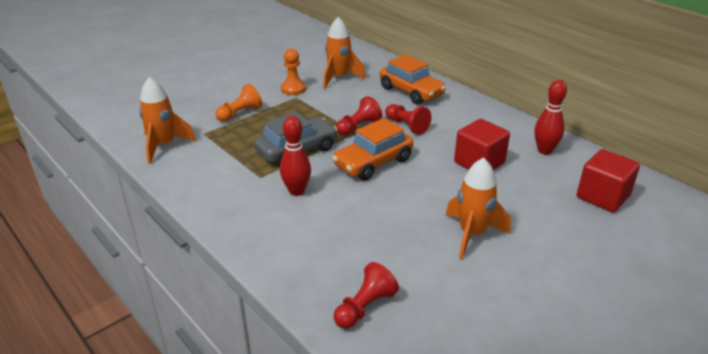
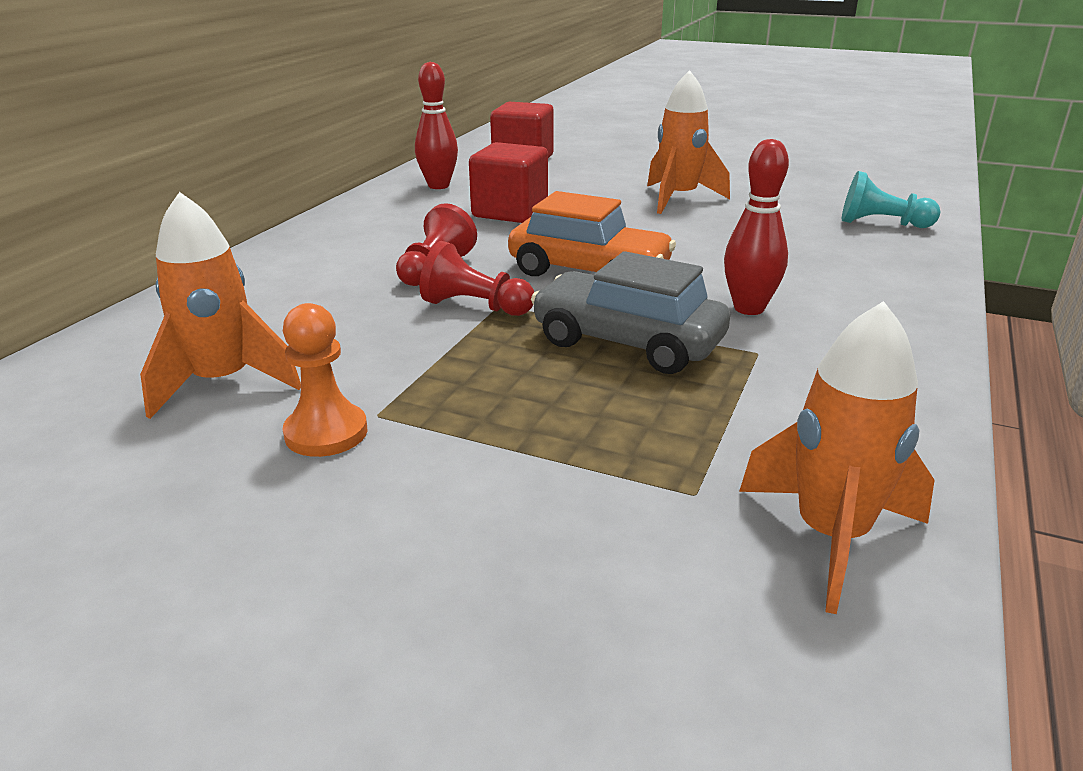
camera: 115 degrees left, 5 degrees down
(240, 113) = (537, 472): orange pawn -> none
(365, 307) = (881, 224): red pawn -> turquoise pawn
(411, 92) = (278, 288): orange car -> none

